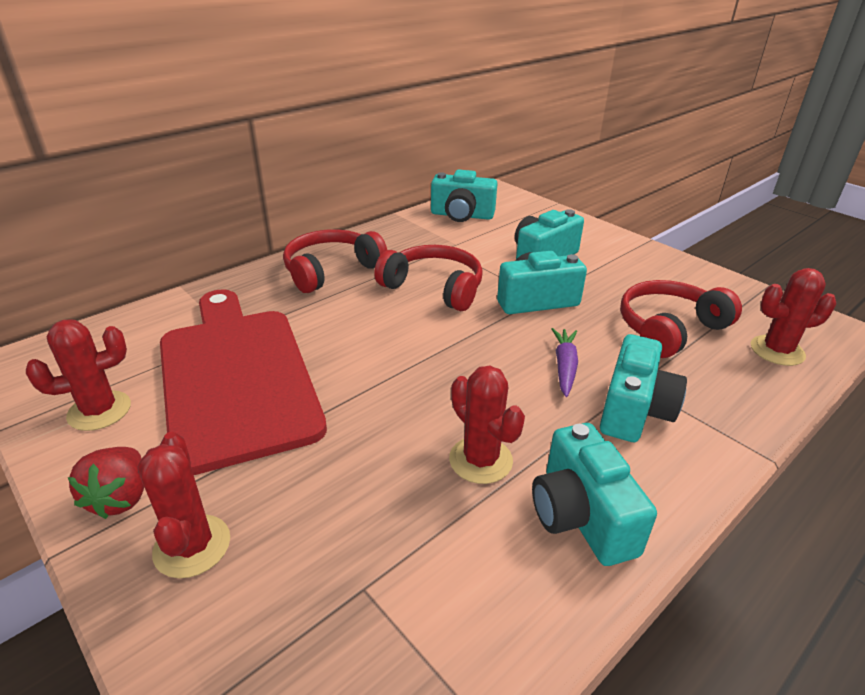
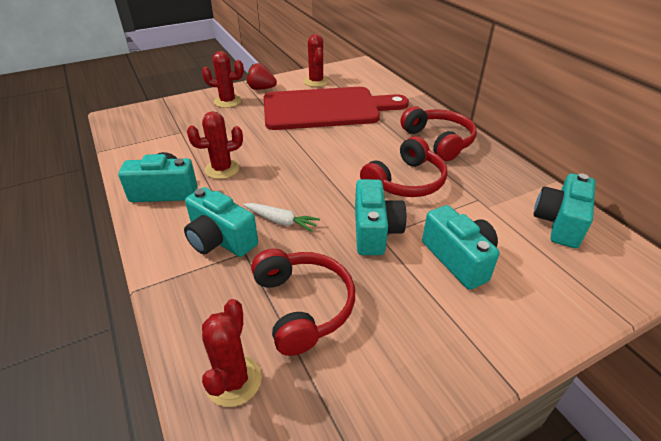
camera: 105 degrees right, 5 degrees up
(564, 366) = (281, 221): purple carrot -> white carrot

